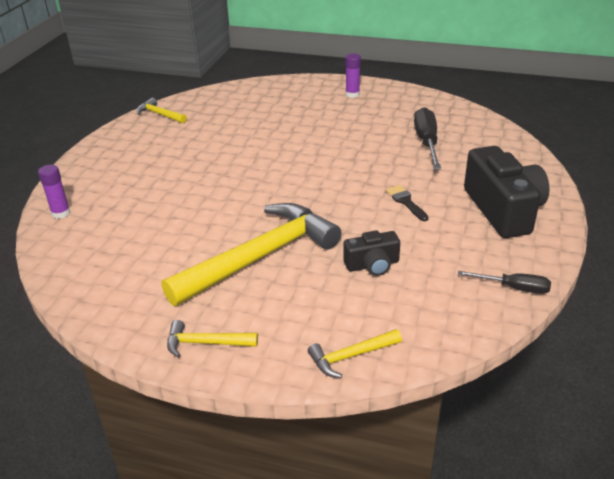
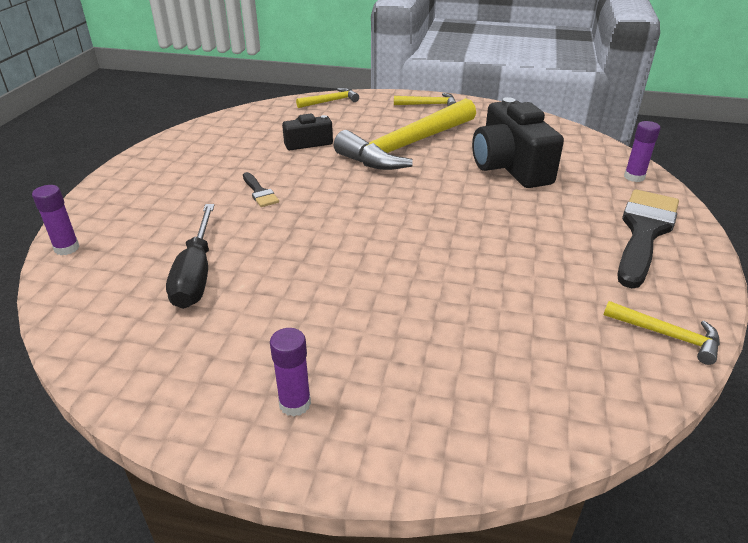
camera: 175 degrees right, 0 degrees up
(110, 165) = (644, 232): none -> black brush
(503, 210) = (158, 185): black camera -> black camera (510, 167)
(514, 288) = (197, 132): black screwdriver -> none
(530, 158) = (67, 248): none -> purple glue stick

